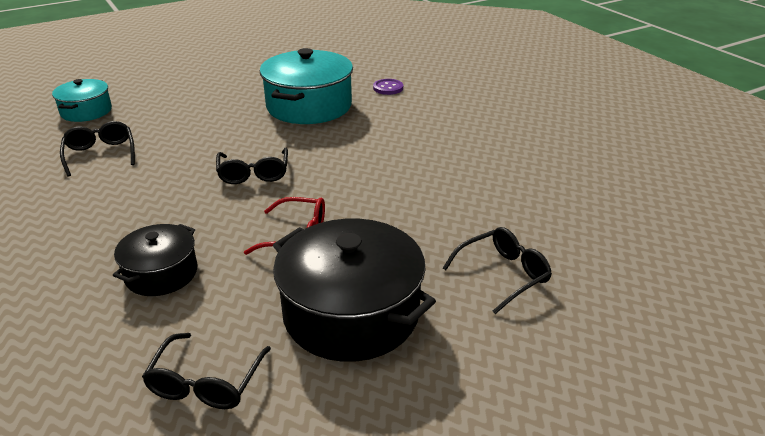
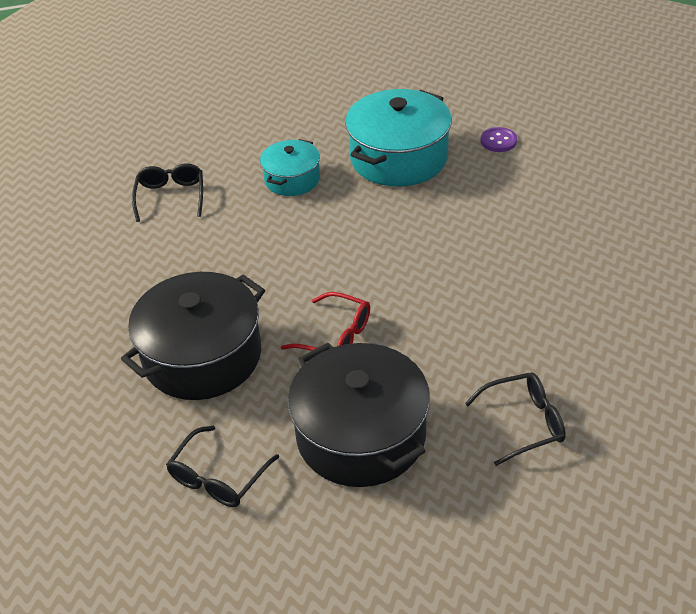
camera: 20 degrees right, 10 degrees up
(86, 111) = (165, 133): turquoise pot -> turquoise pot (292, 179)
(161, 273) = (202, 356): black pot -> black pot, size x1.77
(254, 173) = (314, 248): black glasses -> none

